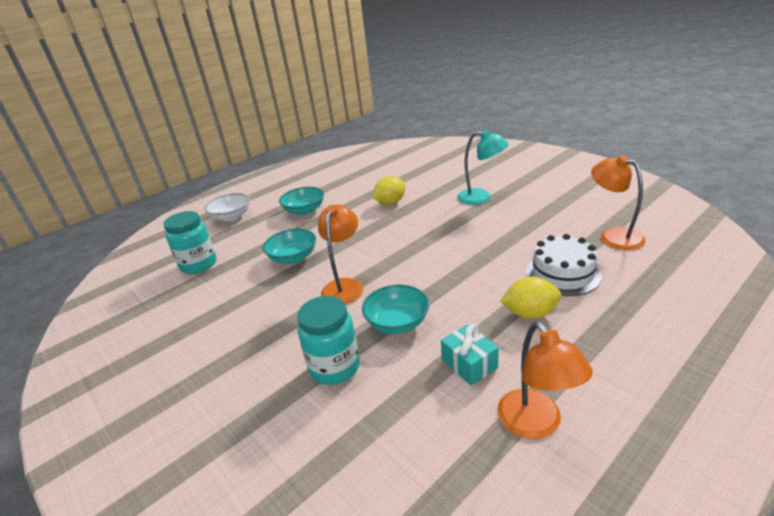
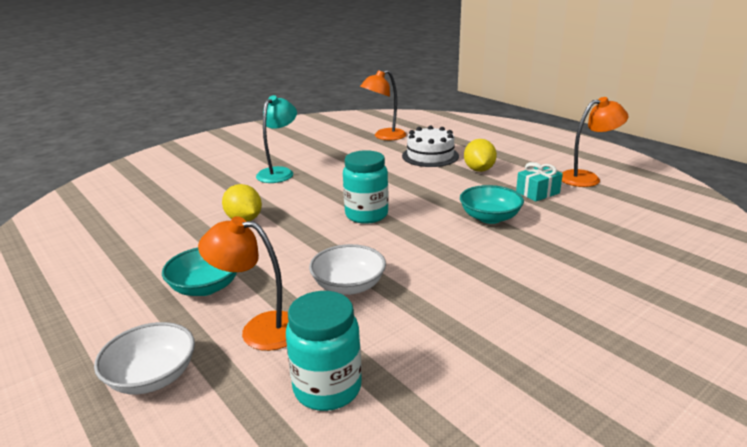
camera: 90 degrees left, 5 degrees down
(293, 257) = (348, 286): turquoise bowl -> white bowl
(335, 367) = (554, 245): turquoise jar -> turquoise jar (366, 215)
(344, 286) = (425, 245): orange lamp -> orange lamp (260, 329)

